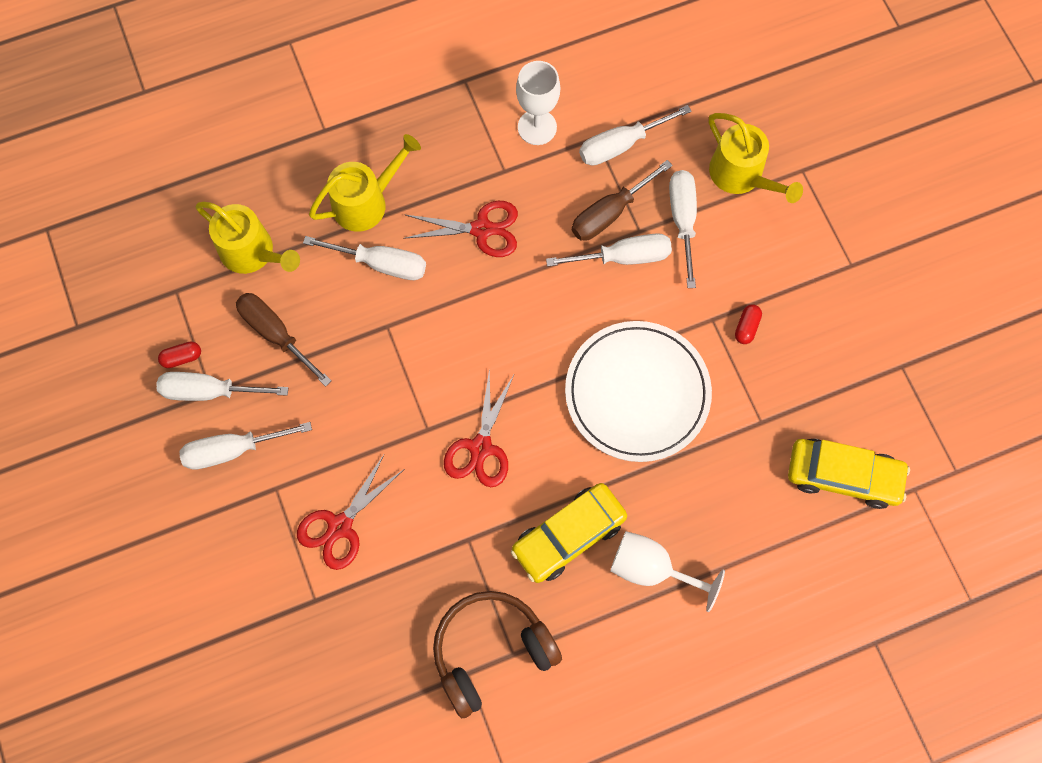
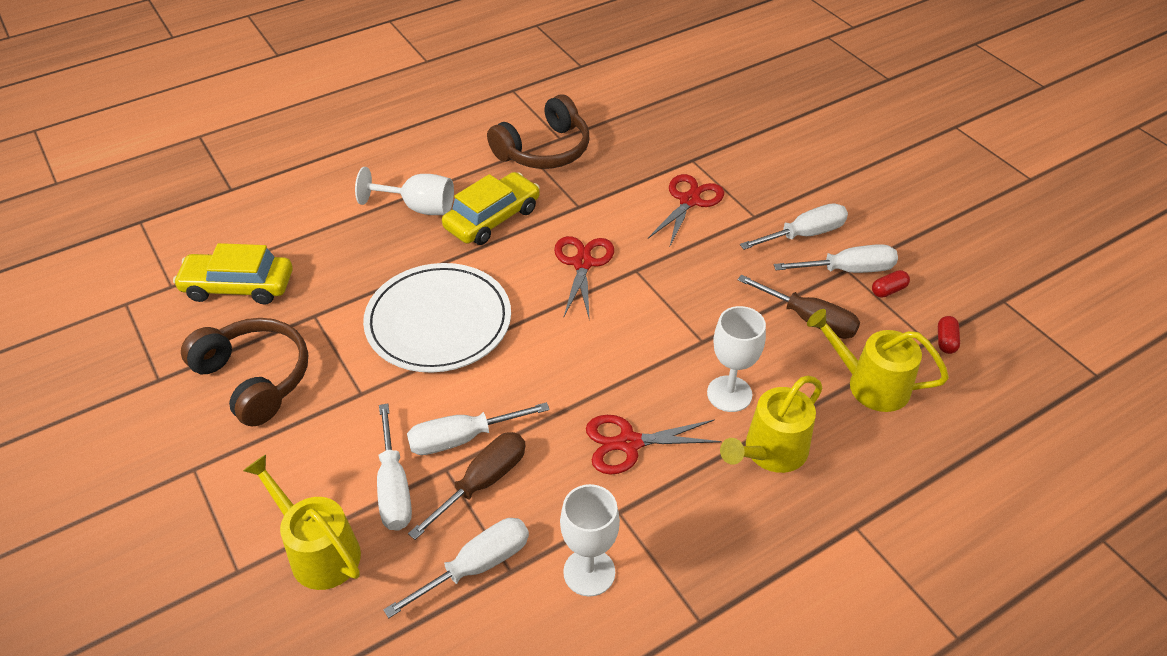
camera: 170 degrees right, 25 degrees down
(381, 264) = (729, 394): white screwdriver -> white goblet
(746, 327) = (323, 391): red capsule -> red capsule (945, 341)
(811, 352) = (254, 378): none -> brown headphones

